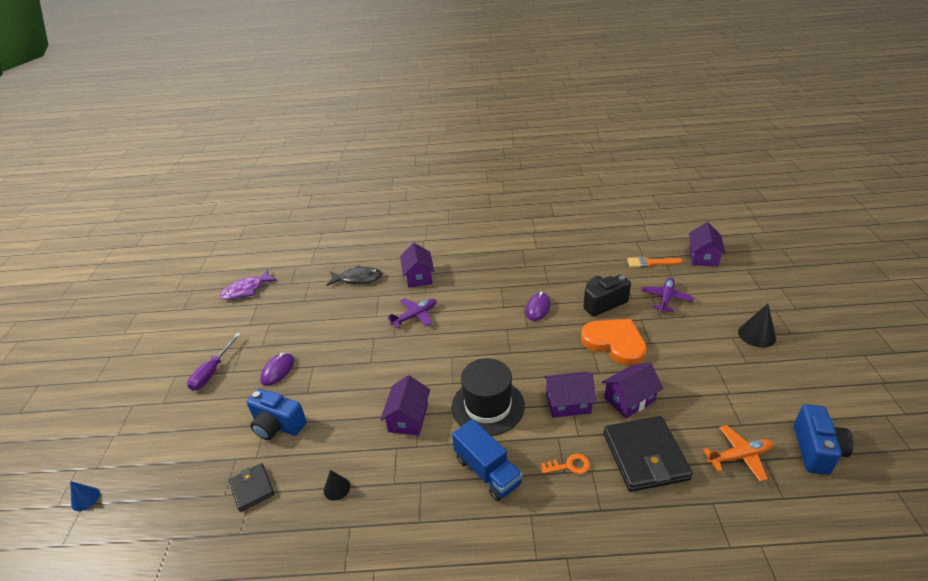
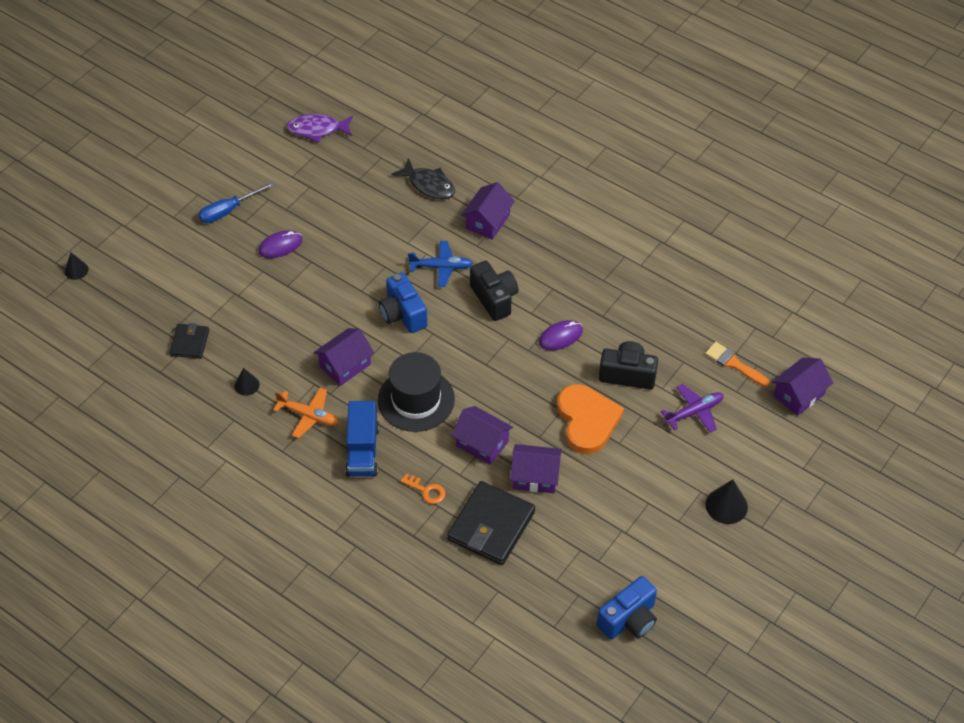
camera: 35 degrees right, 15 degrees up
(85, 499) = (76, 270): blue cone -> black cone
(212, 372) = (228, 210): purple screwdriver -> blue screwdriver
(278, 425) = (243, 301): blue camera -> blue camera (403, 314)
(415, 316) = (441, 267): purple plane -> blue plane
(471, 313) = (494, 298): none -> black camera
(739, 456) = (562, 579): orange plane -> orange plane (308, 415)

